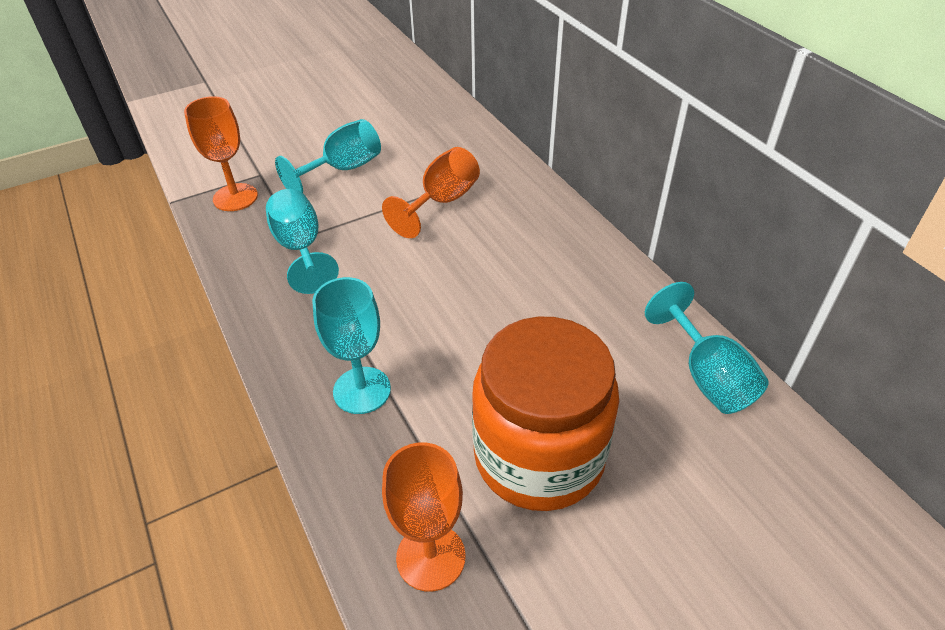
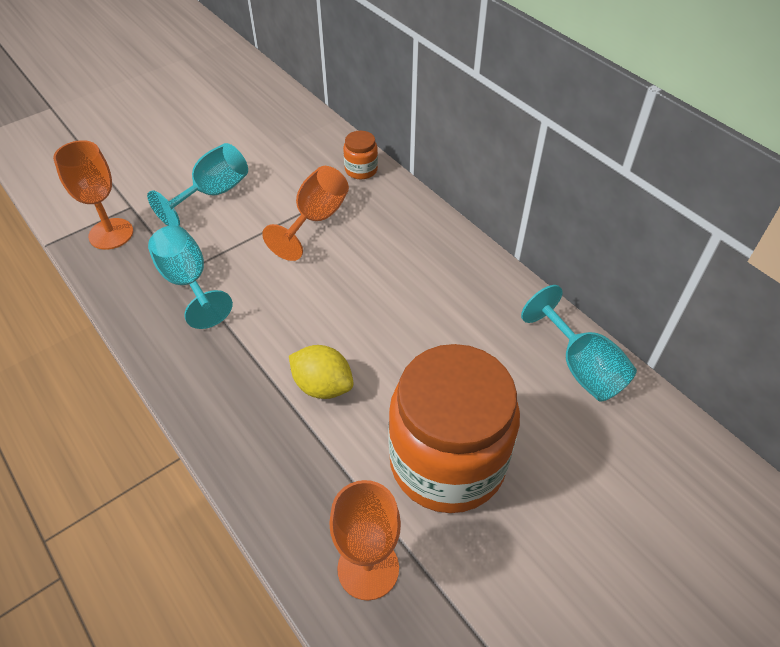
camera: 10 degrees left, 5 degrees up
(362, 390) = (276, 419): turquoise goblet -> none
(417, 363) = (323, 386): none -> yellow lemon
(497, 159) = (361, 170): none -> orange jar

